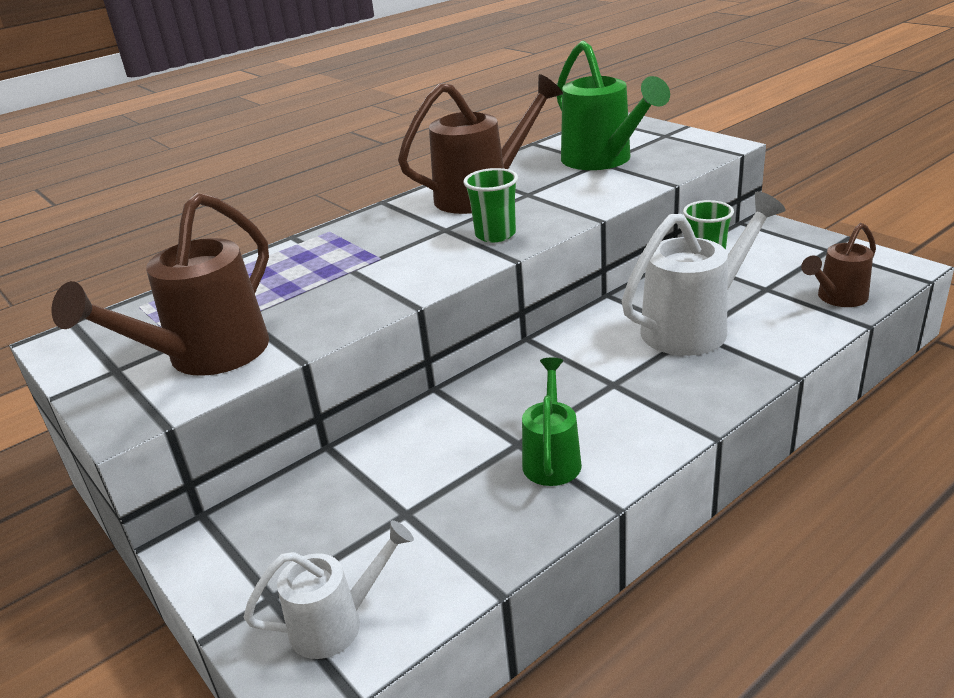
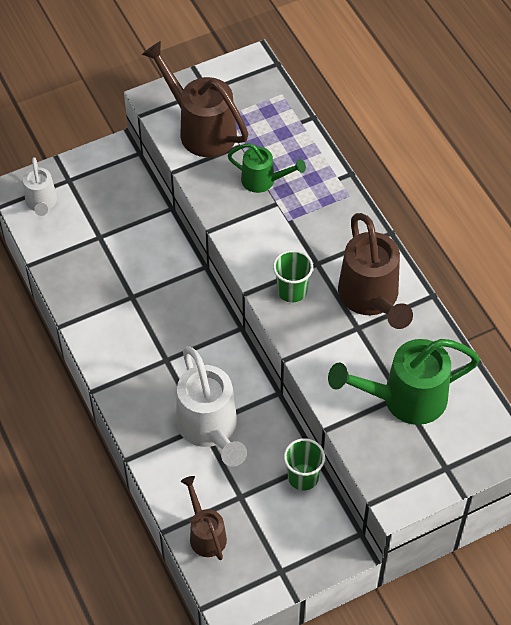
camera: 100 degrees right, 25 degrees up
(552, 459) = (111, 309): green watering can -> green watering can (263, 181)

